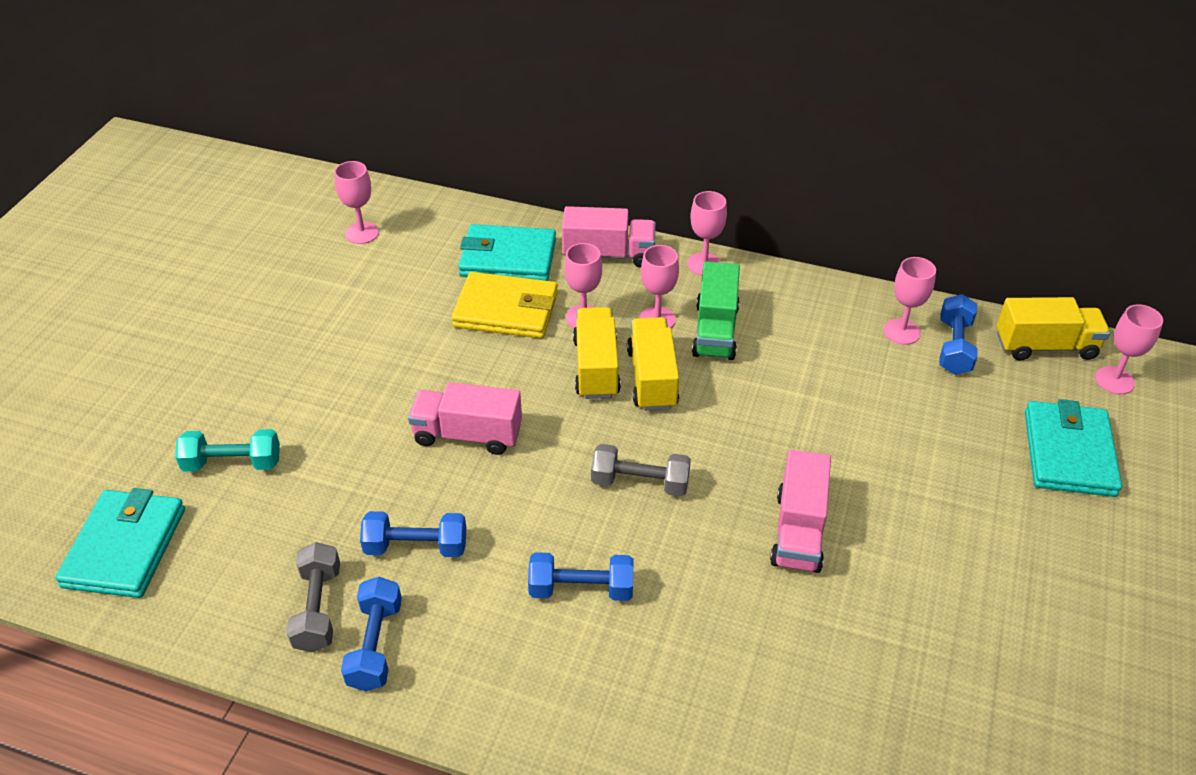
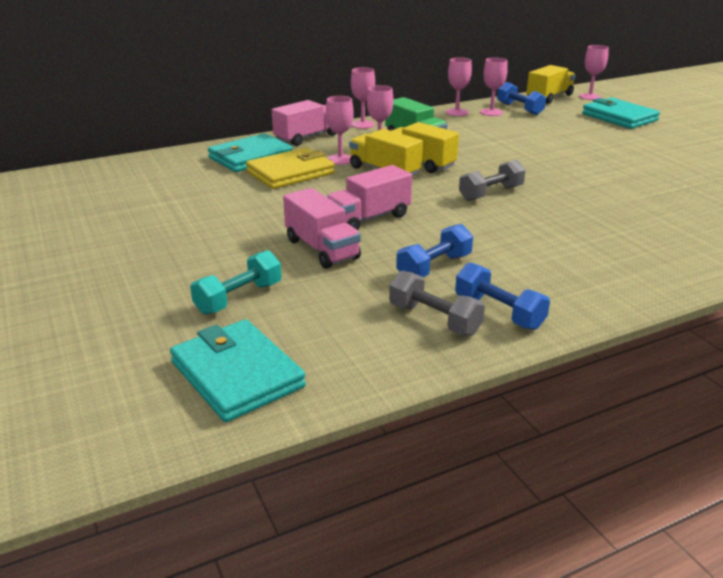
camera: 45 degrees left, 15 degrees down
(362, 233) = (129, 181): pink goblet -> pink goblet (456, 112)
(581, 589) = (546, 236): blue dumbbell -> none
(798, 531) = (585, 176): pink truck -> pink truck (322, 249)

